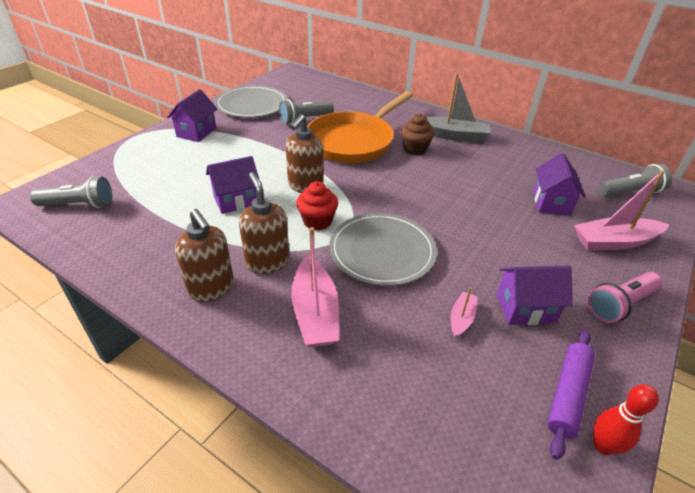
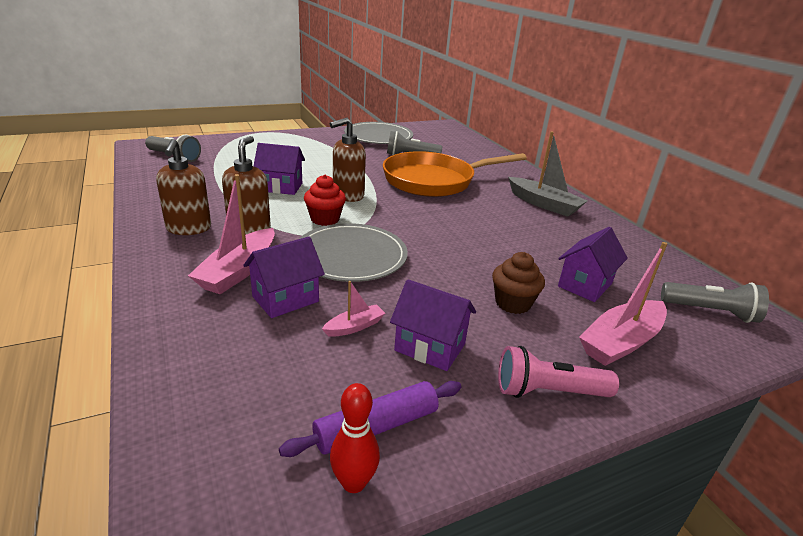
camera: 30 degrees right, 10 degrees down
(196, 132) = (311, 141): purple house -> purple house (285, 299)
(415, 149) = (487, 202): brown cupcake -> brown cupcake (513, 303)
(614, 242) = (621, 342): pink boat -> pink boat turned 60 degrees counterclockwise

